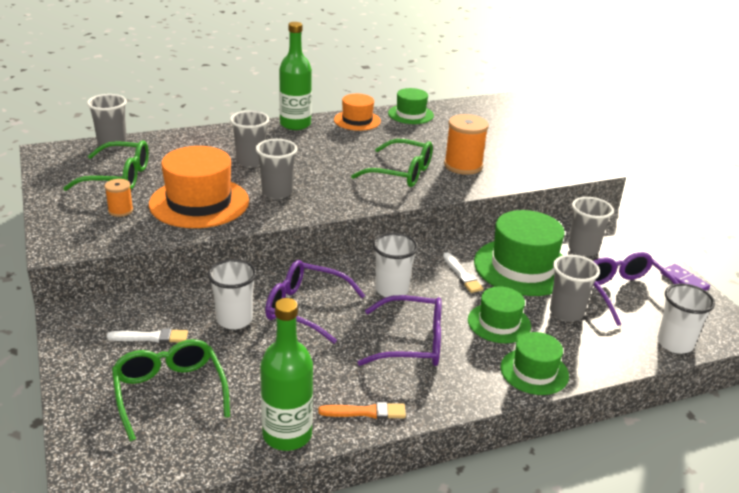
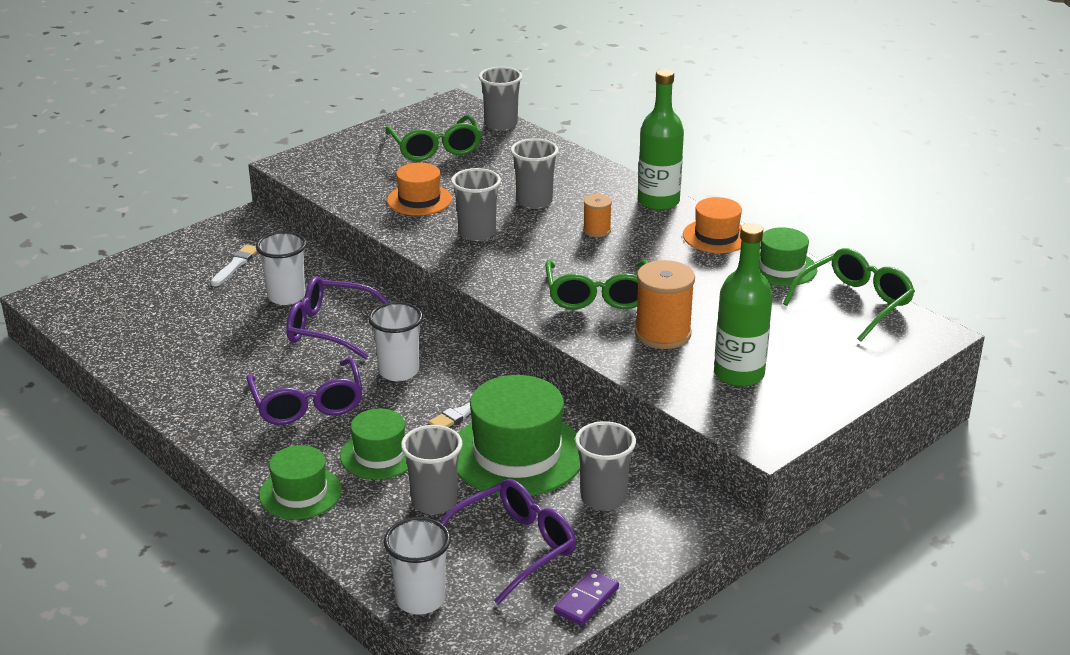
camera: 70 degrees right, 0 degrees up
(120, 210) = (372, 169): orange spool -> orange spool (597, 230)
(151, 337) = (235, 265): white brush -> white brush turned 135 degrees counterclockwise
(169, 392) = (165, 296): green glasses -> green glasses (854, 303)
(199, 202) = (419, 200): orange hat -> orange hat, size x0.58
(287, 435) = (134, 366): green bottle -> green bottle (739, 374)
(305, 308) = (329, 328): purple glasses -> purple glasses turned 75 degrees counterclockwise
(366, 412) = (183, 400): orange brush -> none

